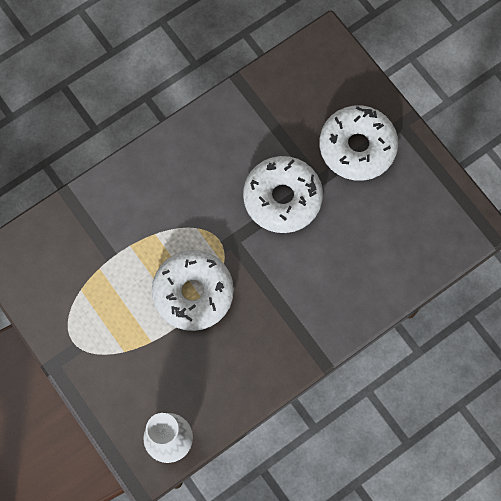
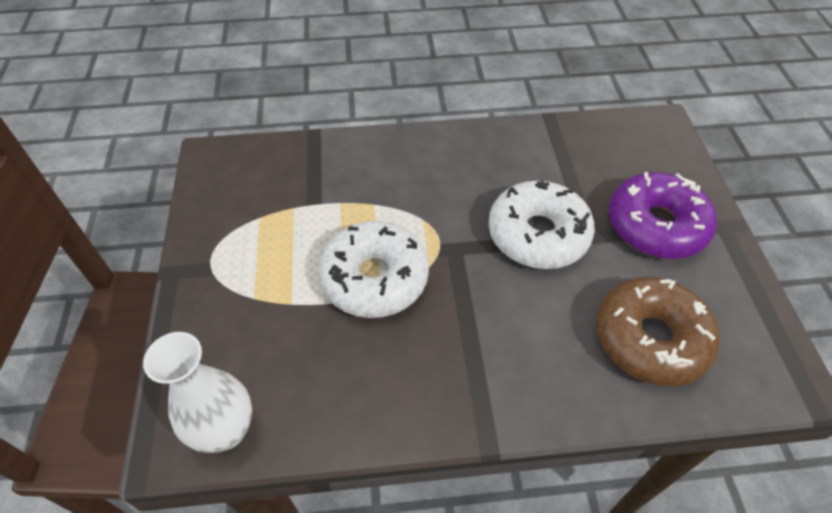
camera: 30 degrees right, 20 degrees down
(357, 147) = (656, 225): white donut -> purple donut
(386, 242) = (650, 339): none -> brown donut

